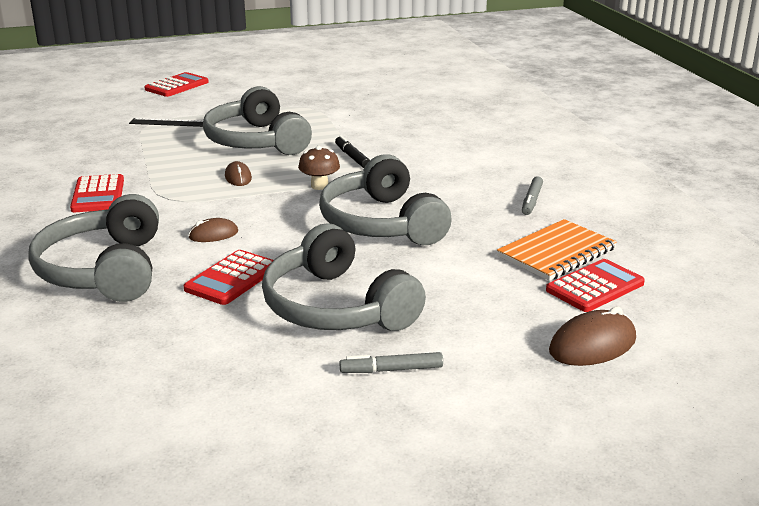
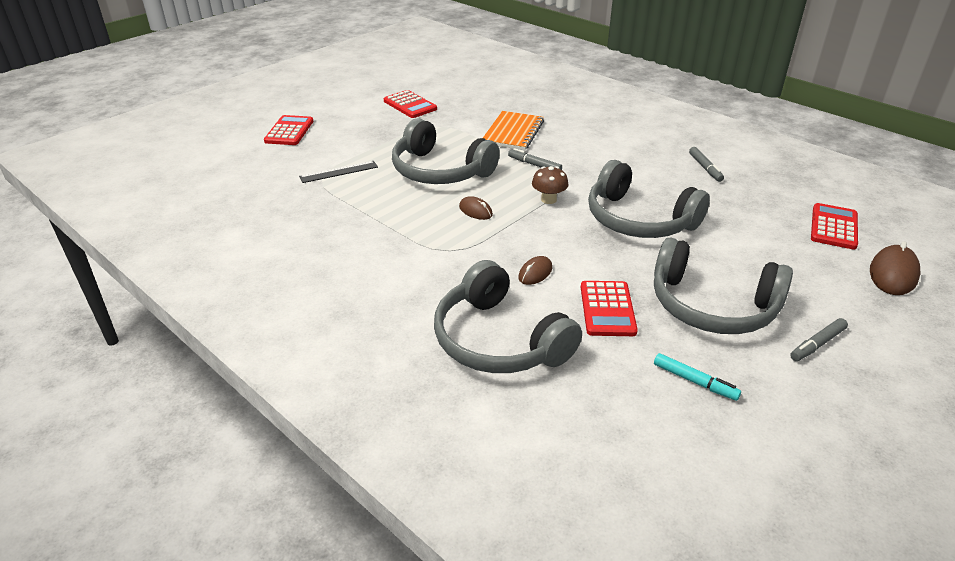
camera: 30 degrees left, 10 degrees up
(98, 195) = (383, 266): red calculator -> red calculator (410, 105)
(218, 354) = (694, 381): none -> turquoise marker
(352, 157) = (534, 165): black marker -> grey marker
(556, 253) = (777, 207): orange notebook -> orange notebook (513, 132)

